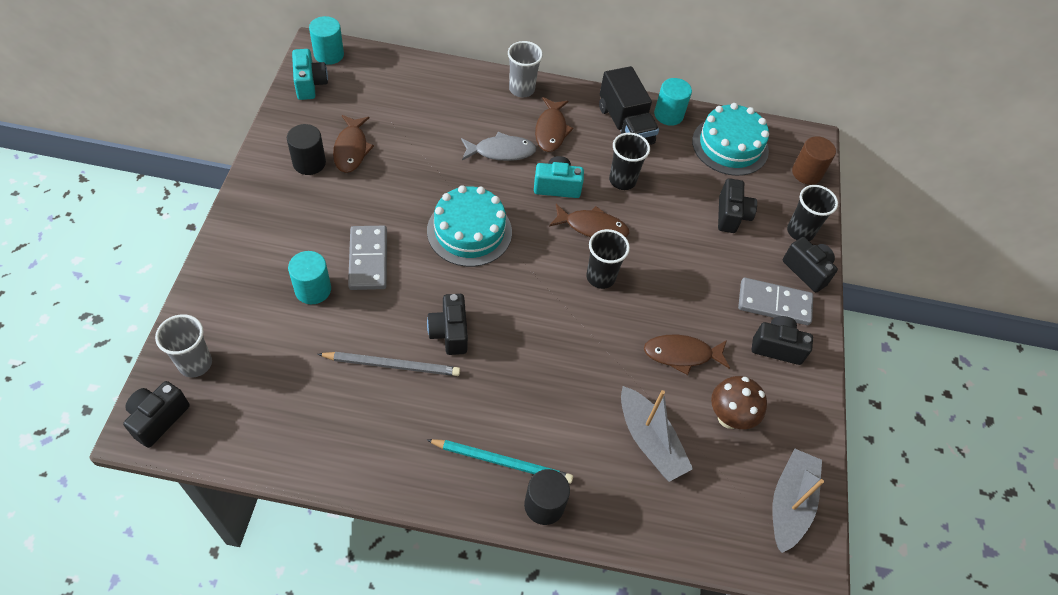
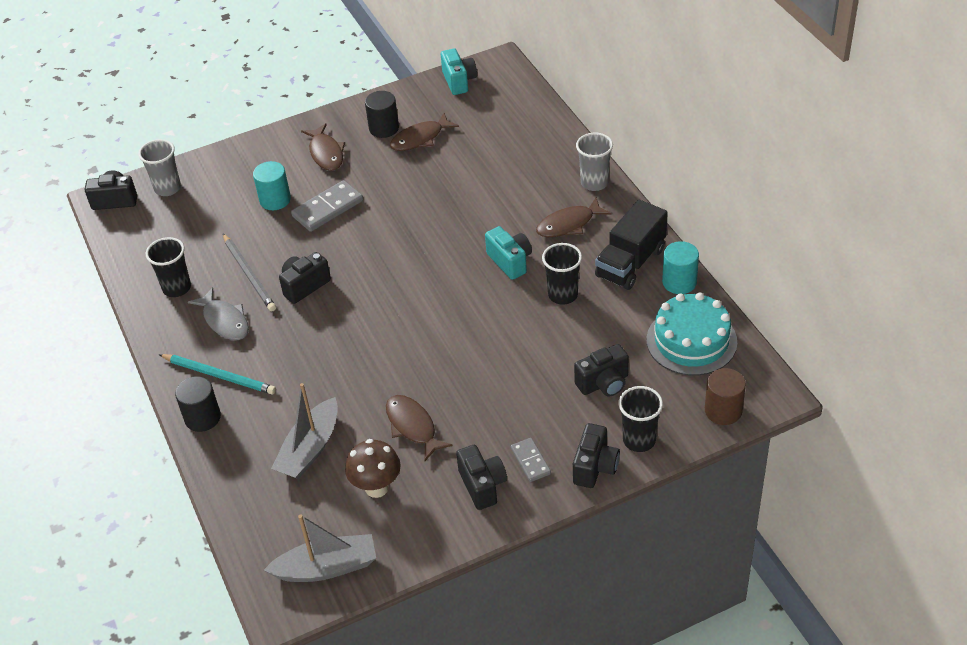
camera: 65 degrees right, 10 degrees down
(310, 84) = (459, 81): turquoise camera -> turquoise camera turned 60 degrees counterclockwise
(329, 54) = (500, 70): turquoise cylinder -> none
(469, 231) = (409, 241): turquoise cake -> none
(501, 151) = (510, 211): grey fish -> grey fish (225, 321)
(502, 462) = (219, 376): turquoise pencil -> turquoise pencil turned 45 degrees counterclockwise
(592, 227) = (490, 305): brown fish -> brown fish (326, 153)
(600, 277) = (442, 337): black cup -> black cup (177, 288)
(774, 303) = (530, 461): grey domino -> grey domino, size x0.60

